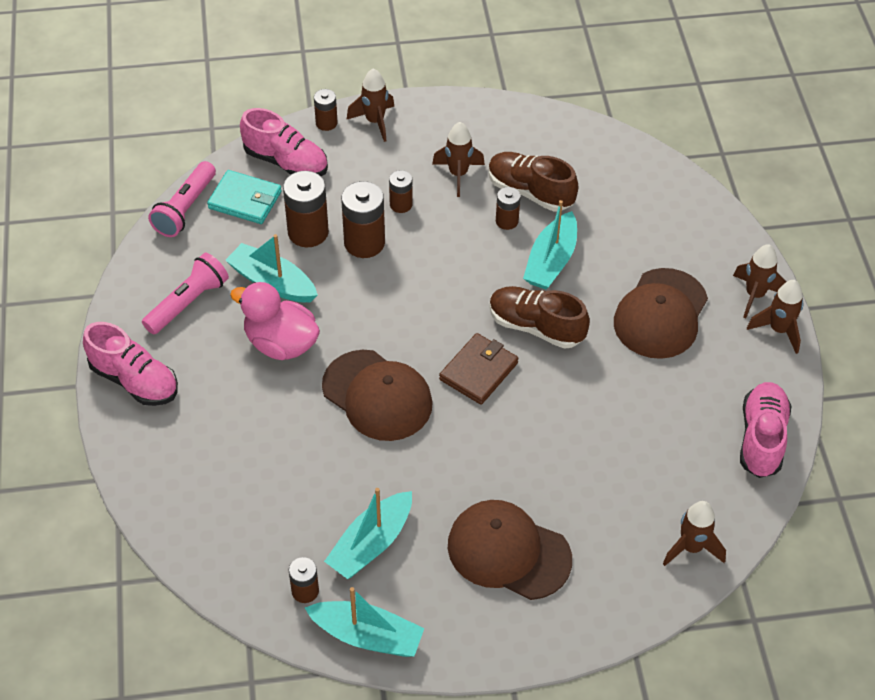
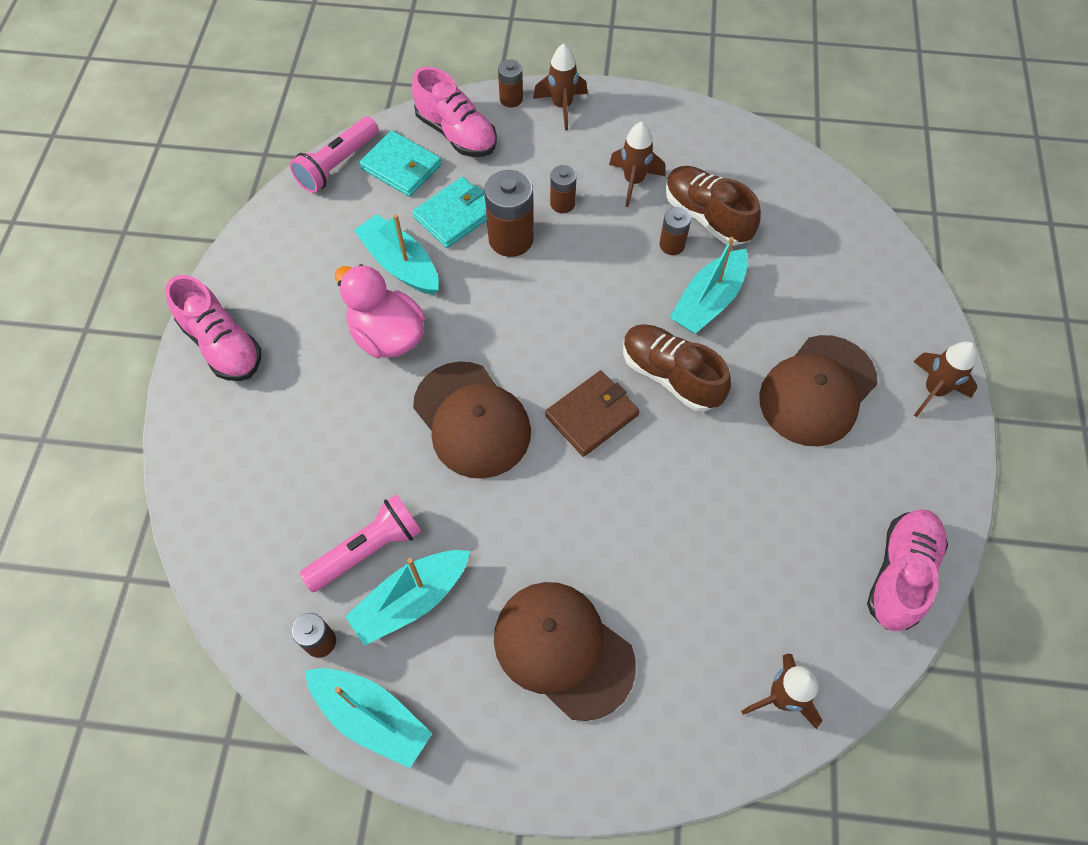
camera: 15 degrees right, 10 degrees up
(188, 303) = (306, 269): pink flashlight -> pink flashlight (367, 550)
(308, 232) = (455, 215): brown battery -> turquoise wallet
(778, 330) = (952, 440): brown rocket -> none

